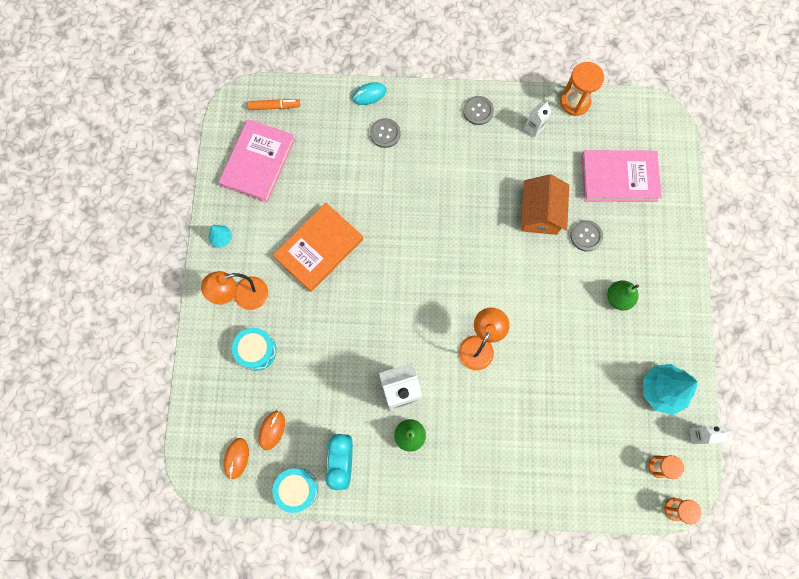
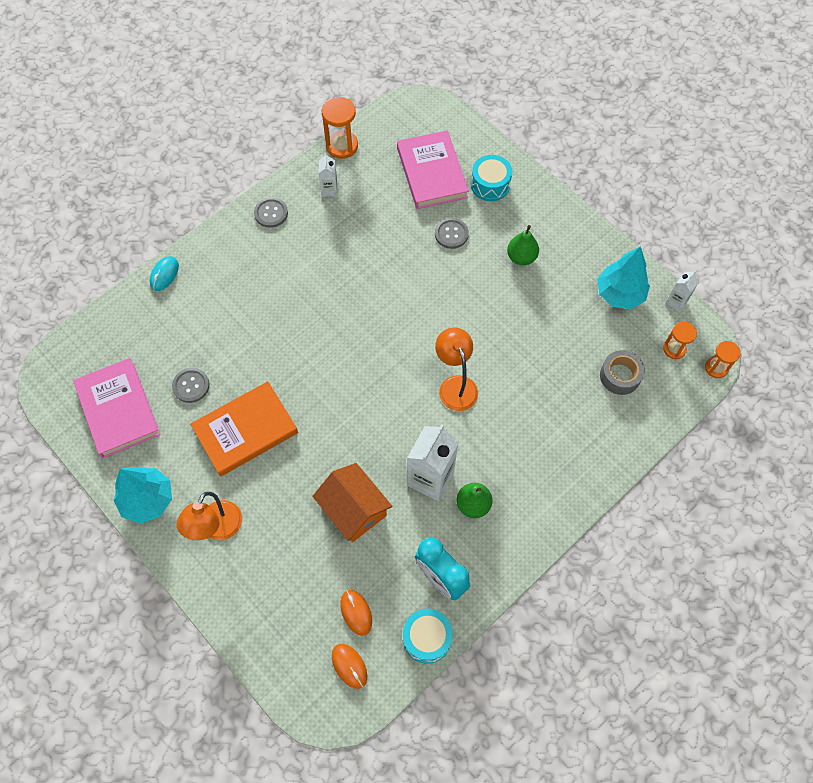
camera: 45 degrees left, 10 degrees down
(222, 238) = (147, 500): turquoise tree -> turquoise tree, size x2.01
(256, 351) = (275, 562): turquoise drum -> turquoise drum (490, 185)
(274, 106) = (86, 352): orange marker -> none
(319, 248) = (245, 430): orange book -> orange book turned 60 degrees clockwise
(385, 133) = (210, 293): grey button -> grey button (191, 386)
(540, 213) = (399, 247): orange house -> orange house (354, 509)
(598, 447) = (620, 376): none -> grey tape
(618, 178) = (432, 172): pink book -> pink book turned 60 degrees counterclockwise

